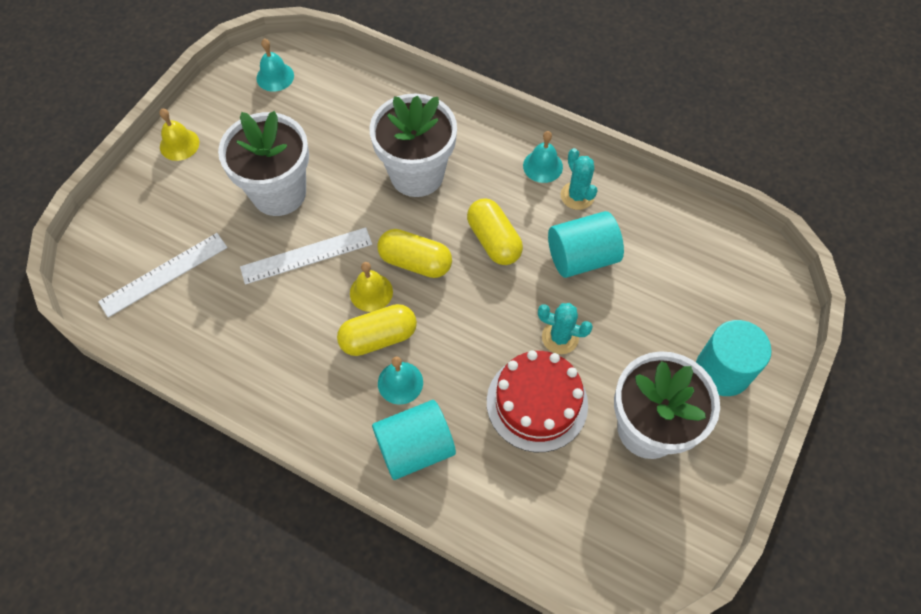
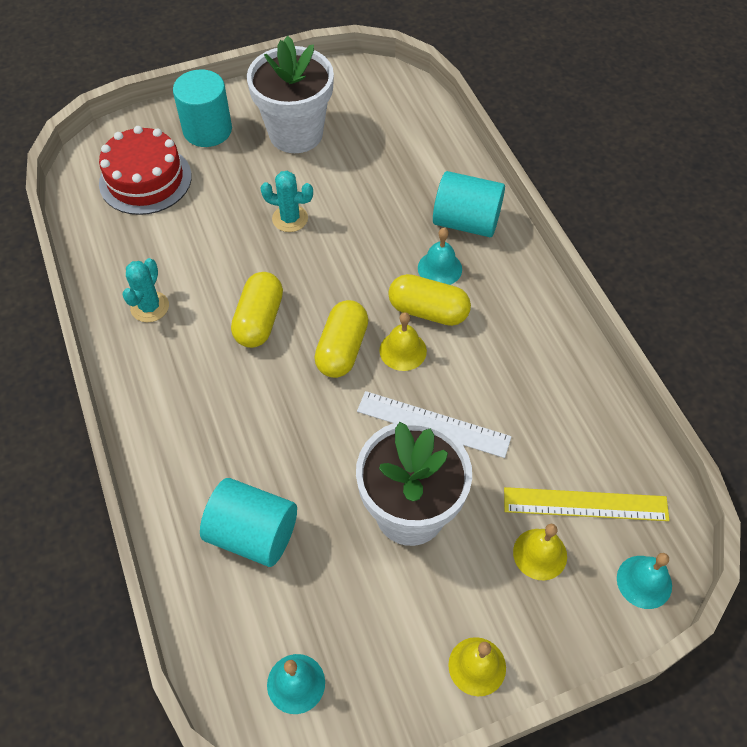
camera: 140 degrees left, 5 degrees down
(164, 274) = (585, 504): white ruler -> yellow ruler
(177, 224) = (540, 554): none -> yellow bell
(415, 262) = (342, 349): yellow capsule -> yellow capsule turned 45 degrees clockwise
(417, 174) = (261, 430): white flower pot -> none
(537, 403) = (352, 192): red cake -> red cake (145, 179)
(542, 166) = (144, 353): turquoise bell -> turquoise bell (644, 581)
(560, 337) = (290, 218): turquoise cactus -> turquoise cactus turned 45 degrees counterclockwise
(581, 257) = (207, 259): turquoise cylinder -> turquoise cylinder (253, 534)

